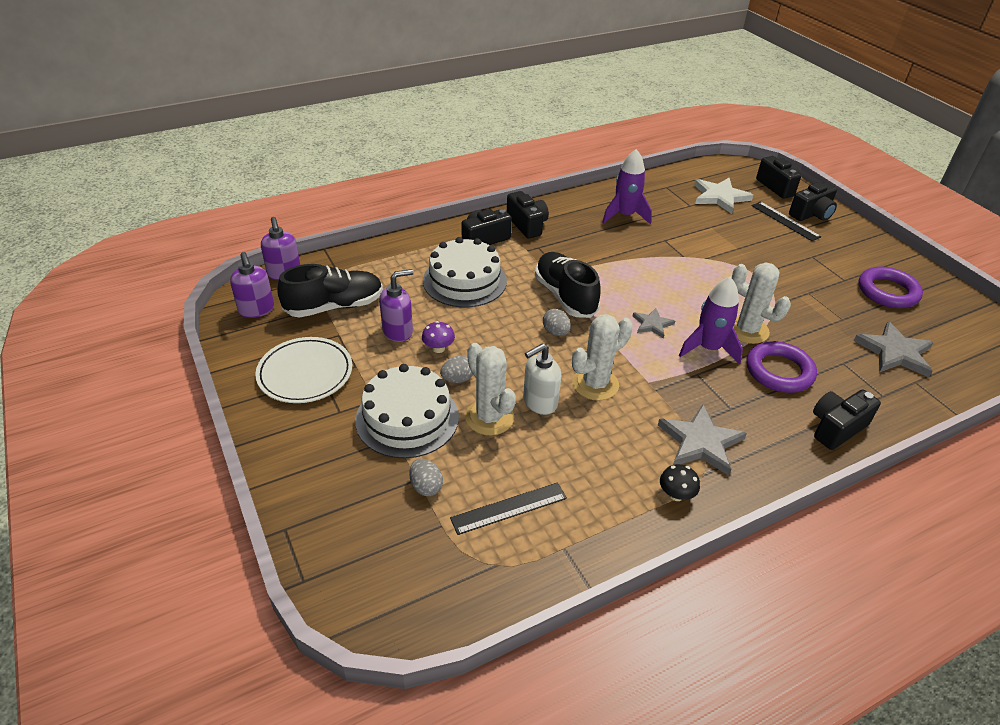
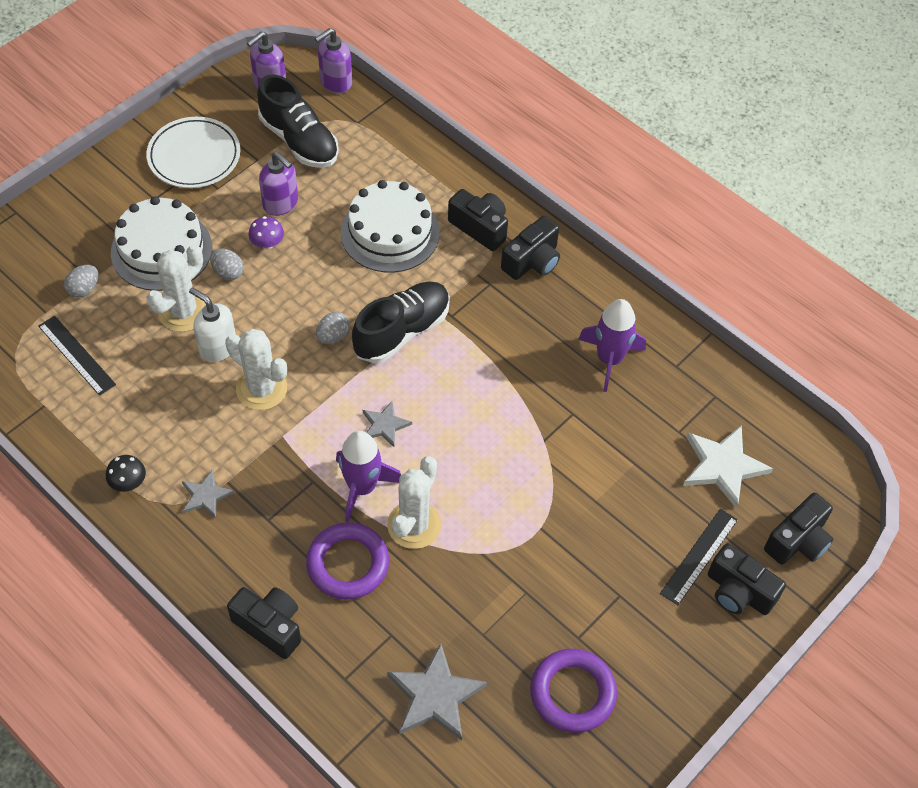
camera: 70 degrees right, 15 degrees up
(700, 442) = (205, 496): grey star -> grey star, size x0.57

